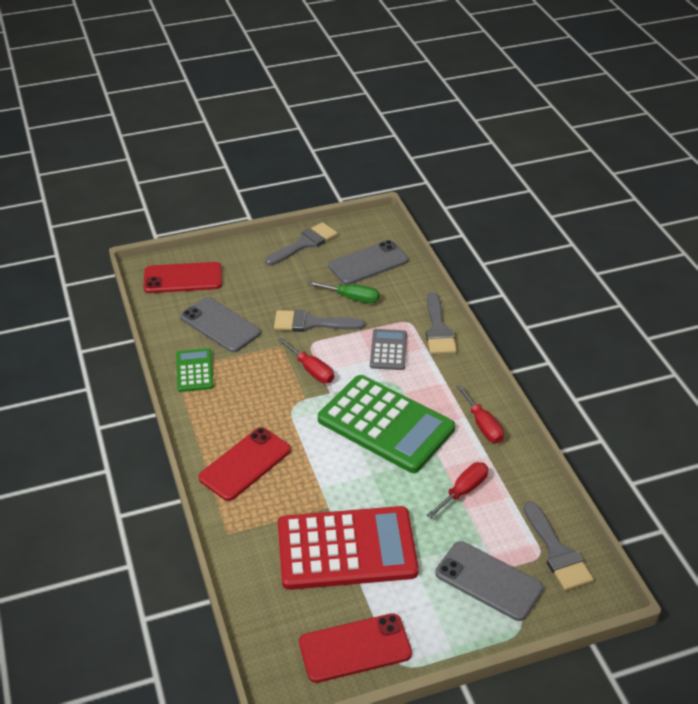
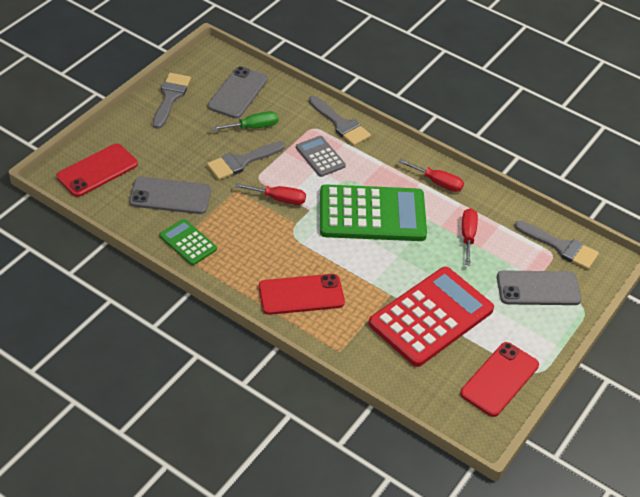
camera: 40 degrees left, 5 degrees up
(245, 464) = (301, 294): red phone -> red phone turned 75 degrees clockwise

